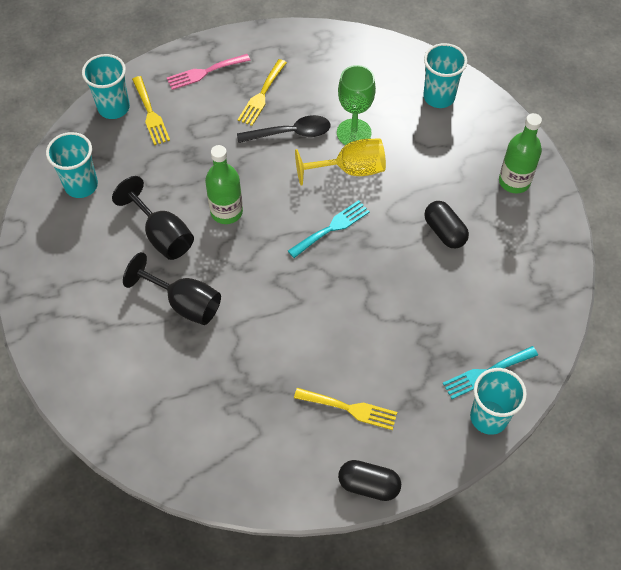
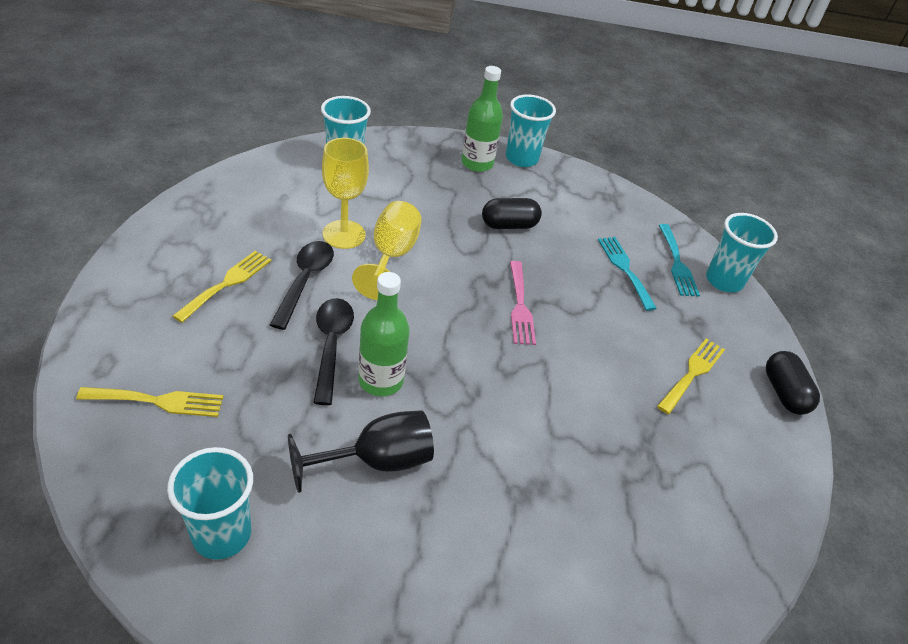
camera: 75 degrees left, 15 degrees down
(113, 108) = (108, 441): turquoise cup -> turquoise cup (521, 158)
(184, 303) = (497, 474): black goblet -> none
(204, 72) = (140, 320): pink fork -> pink fork (520, 306)
(241, 173) = (331, 345): none -> black spoon
(261, 95) = (227, 283): yellow fork -> yellow fork turned 105 degrees counterclockwise
(332, 228) = (459, 299): turquoise fork -> turquoise fork (624, 269)
(354, 133) = (344, 234): green goblet -> yellow goblet
(368, 485) = (784, 393): black capsule -> black capsule turned 45 degrees counterclockwise

